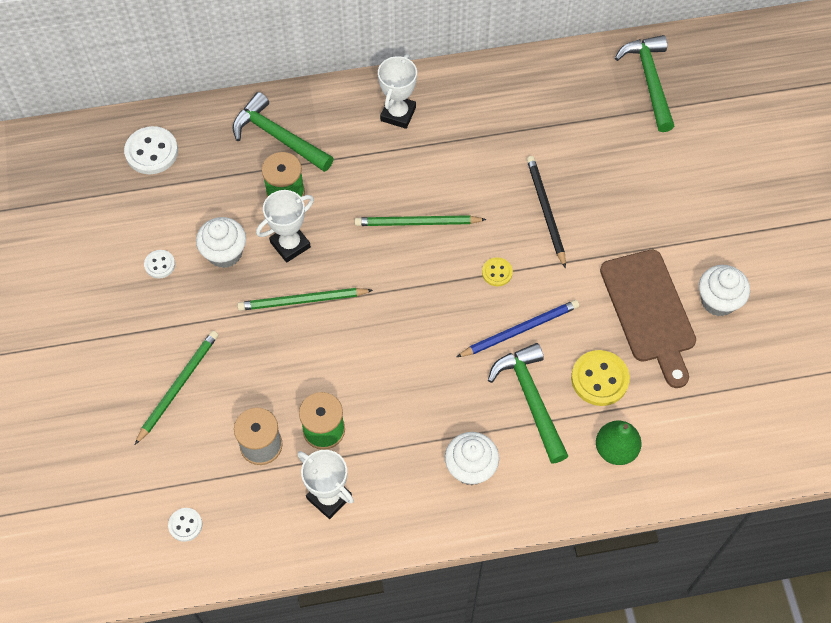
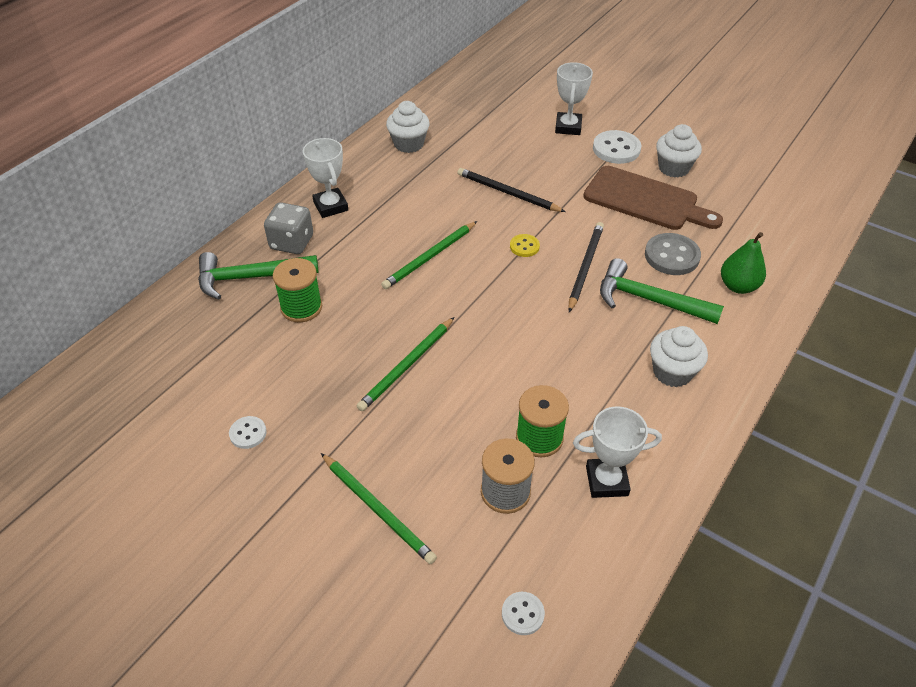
camera: 45 degrees left, 15 degrees down
(151, 152) = (142, 360): white button -> white button (616, 149)
(178, 386) = (378, 509): green pencil -> green pencil turned 150 degrees clockwise
(224, 253) = (299, 382): white cupcake -> white cupcake (409, 144)
(290, 245) = (349, 337): white trophy -> white trophy (568, 127)
(336, 127) = (292, 242): none -> grey dice
(520, 330) = (585, 267): blue pencil -> black pencil
(599, 379) = (672, 256): yellow button -> grey button
(649, 80) = (476, 92): green hammer -> none

